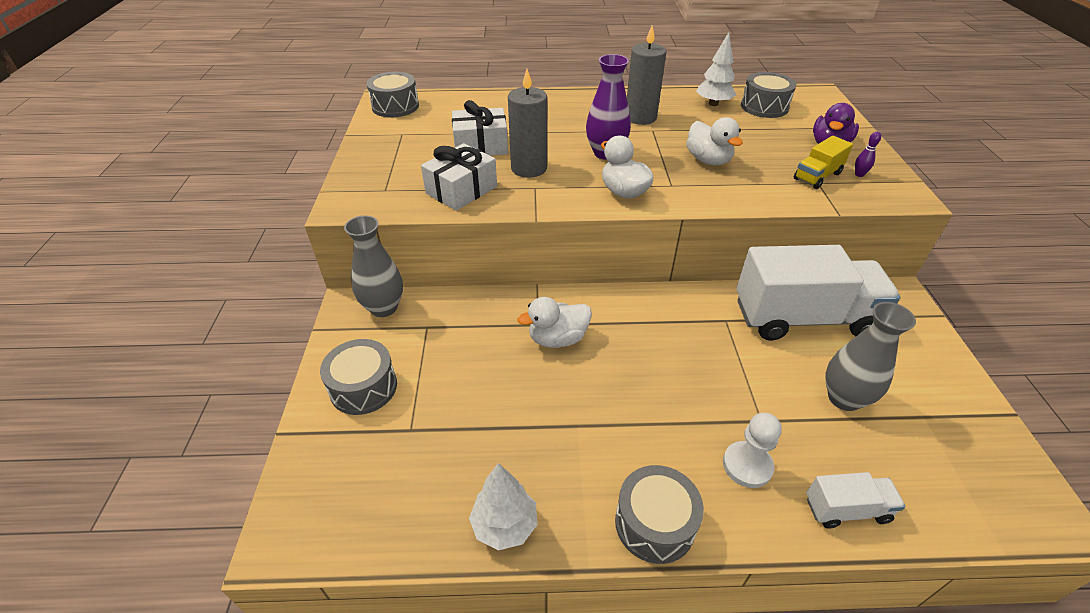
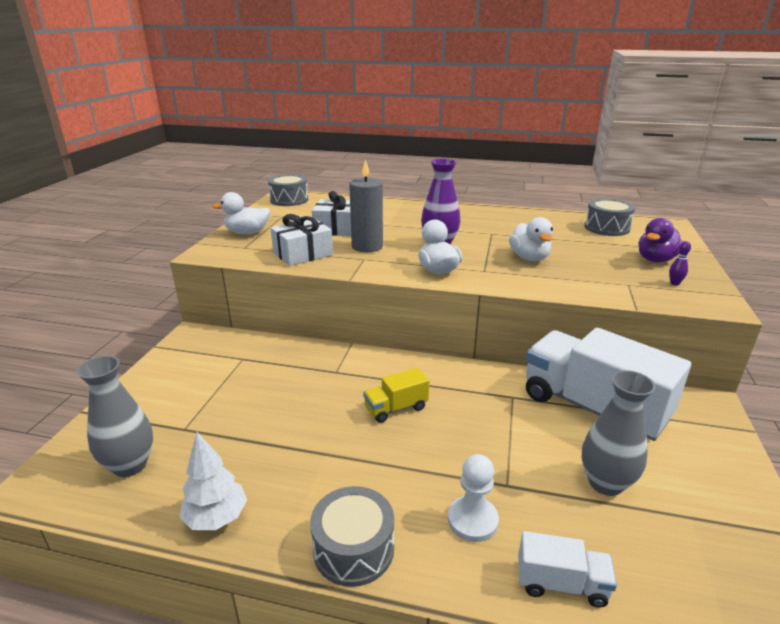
camera: 15 degrees right, 15 degrees down
(363, 387) = (166, 392): grey drum -> none
(384, 307) = (217, 340): grey vase -> grey vase (130, 465)
(557, 338) = (346, 385): white duck -> white duck (247, 233)
(640, 117) = (486, 224): grey candle -> none
(713, 104) = (559, 222): white tree -> none
(803, 318) = (593, 408): white truck -> white truck turned 150 degrees counterclockwise
(817, 176) = (630, 280): yellow truck -> yellow truck (396, 408)

